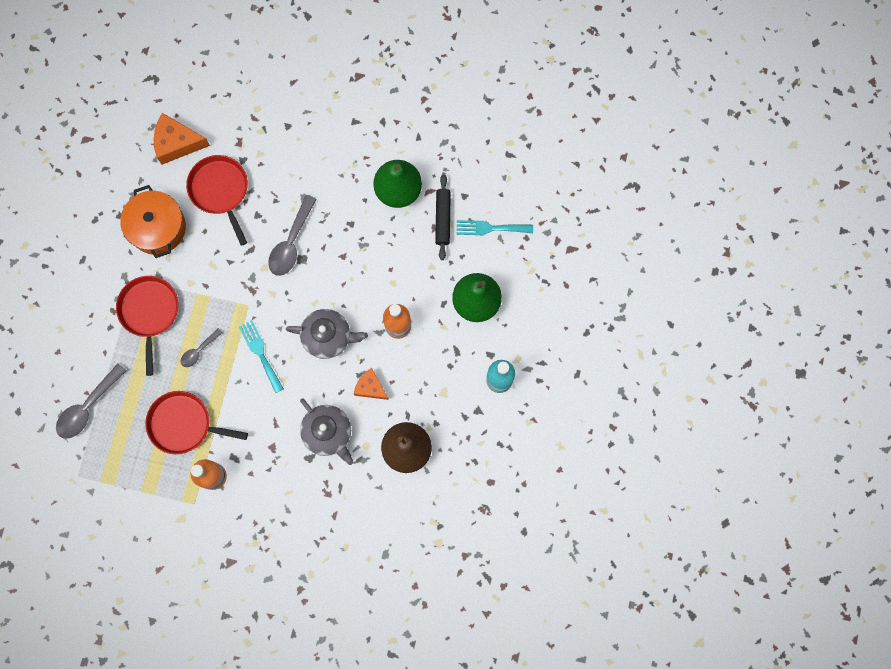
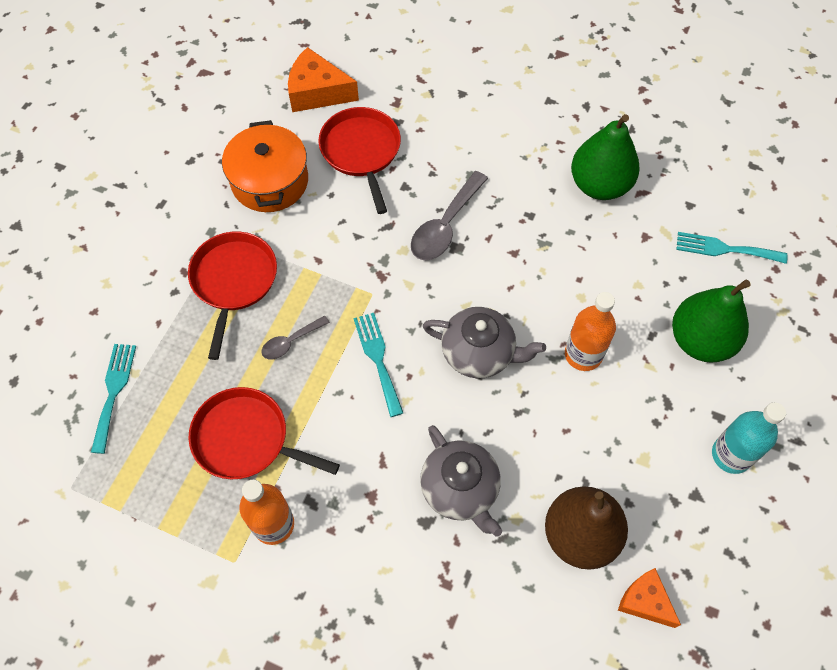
camera: 10 degrees right, 15 degrees down
(88, 407) = (114, 392): grey spoon -> turquoise fork
(370, 387) = (533, 433): orange cheese -> orange cheese (645, 601)
(443, 219) = (658, 228): black rolling pin -> none

